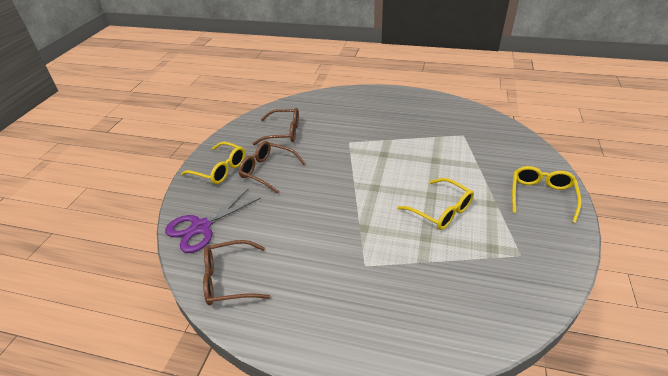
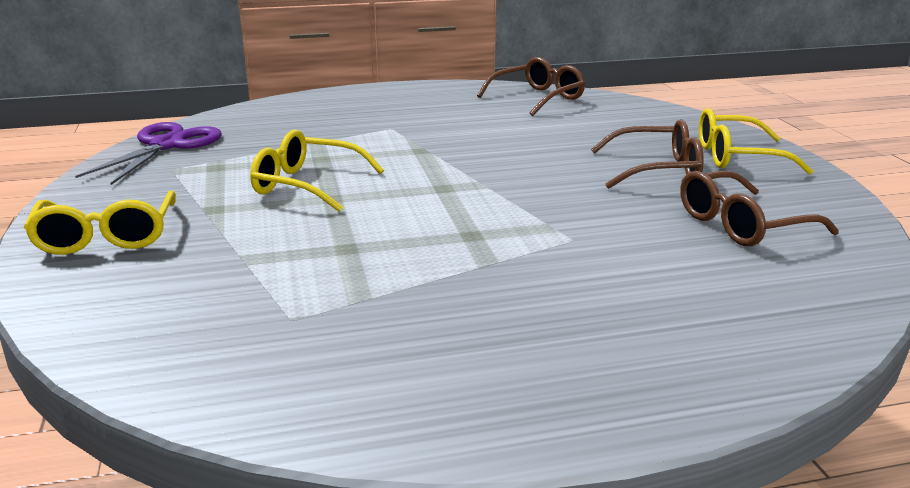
camera: 150 degrees right, 15 degrees down
(201, 227) = (639, 115): purple scissors -> purple scissors (166, 145)

